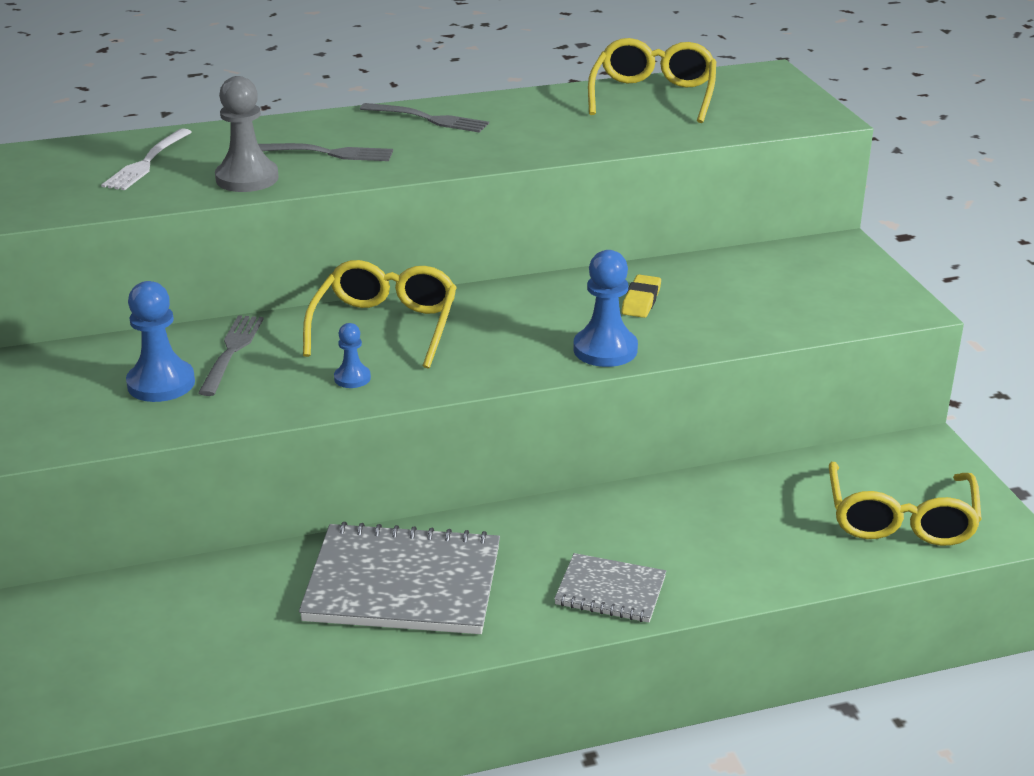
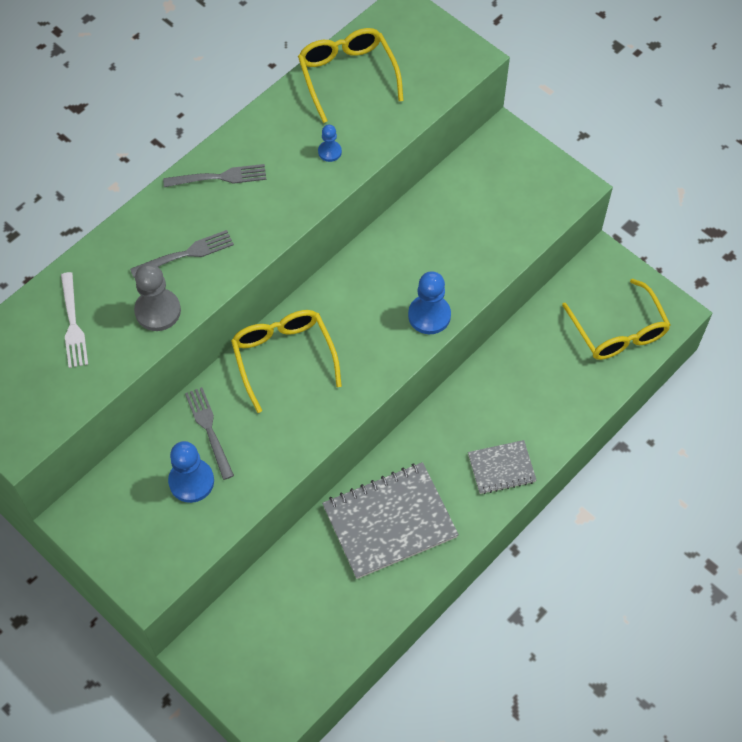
camera: 30 degrees left, 30 degrees up
(352, 378) = (301, 417): blue pawn -> blue pawn (329, 152)
(641, 301) = (419, 254): yellow eraser -> none

